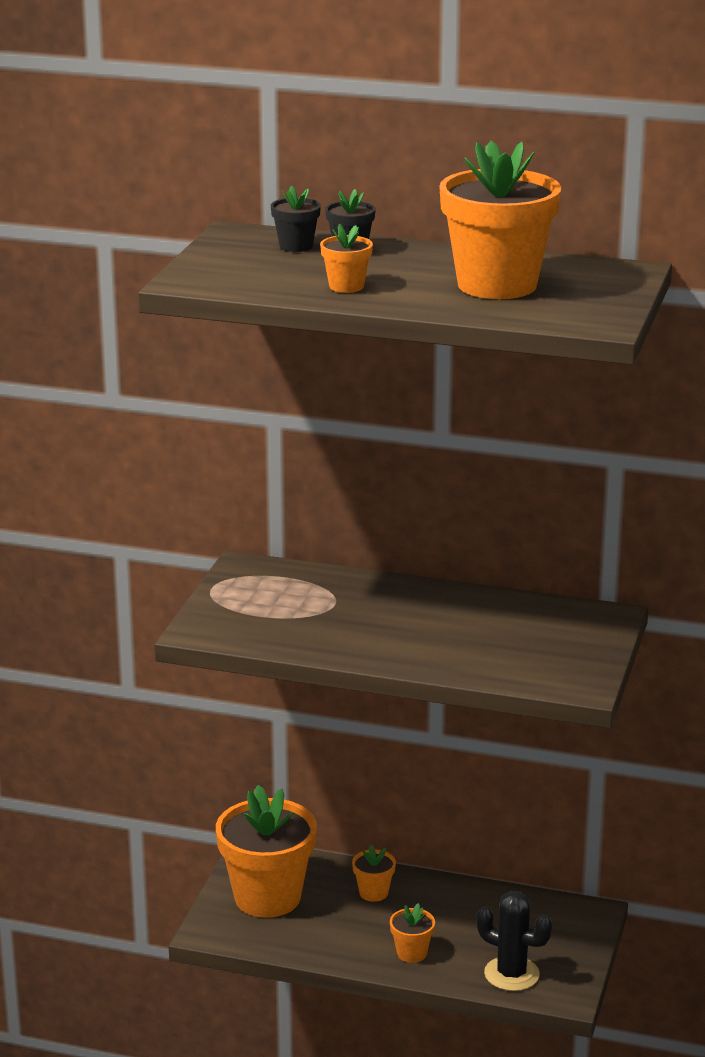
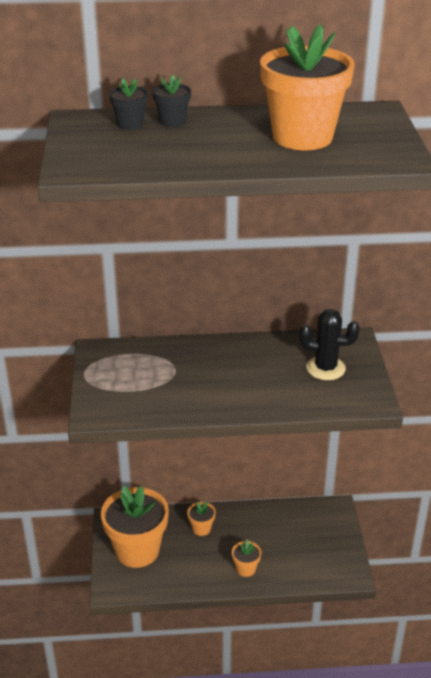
camera: 20 degrees left, 10 degrees up
(346, 286) = (196, 155): orange flower pot -> none
(511, 974) = (312, 568): black cactus -> black cactus (325, 368)

